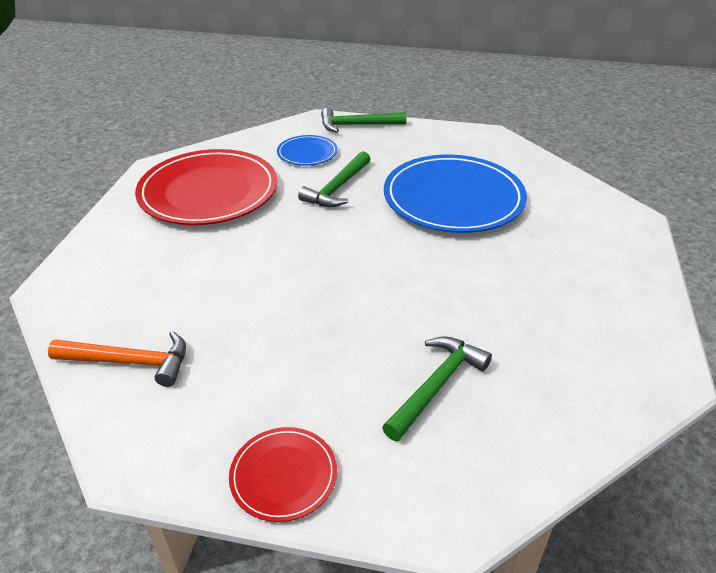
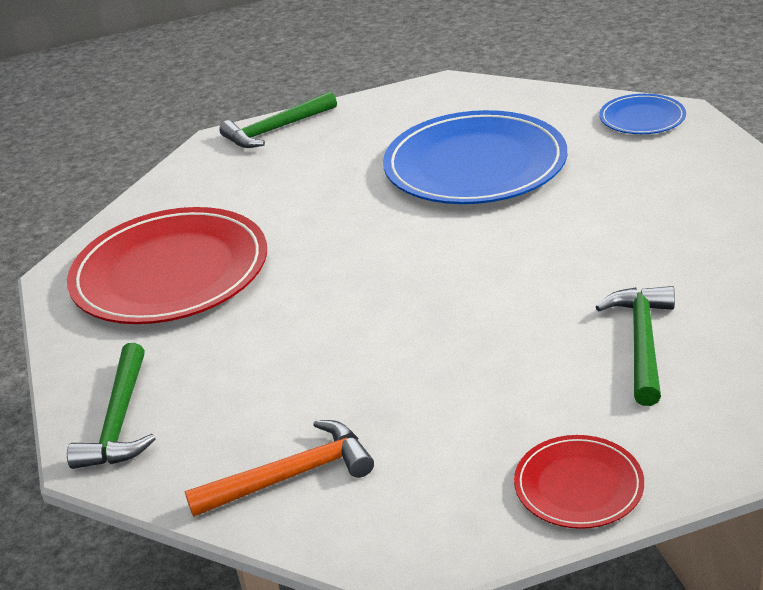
camera: 25 degrees left, 5 degrees down
(307, 153) = (248, 183): blue plate -> blue plate (642, 118)
(337, 188) = (330, 206): green hammer -> green hammer (120, 421)

